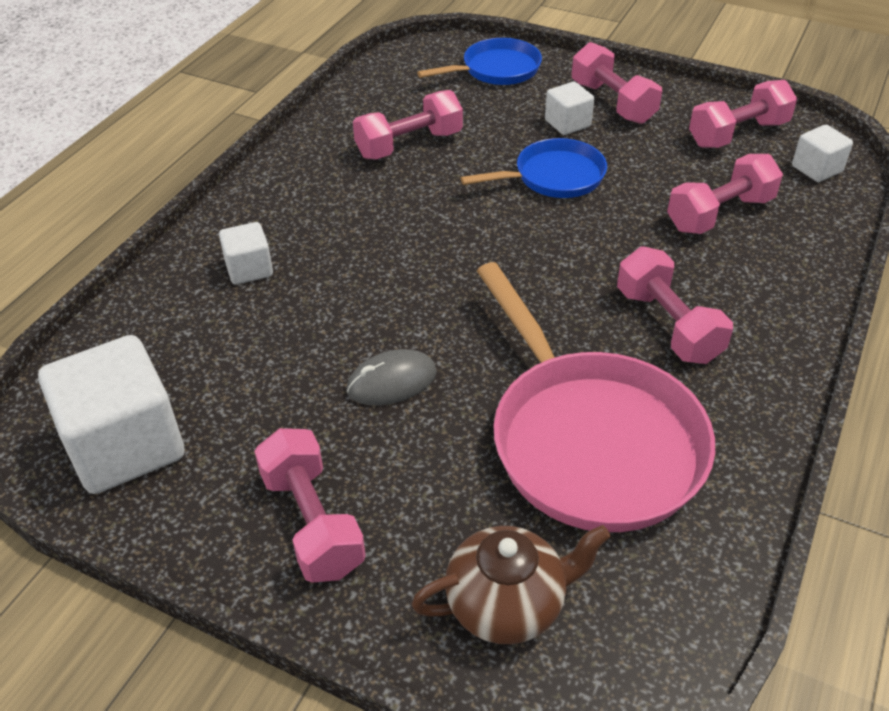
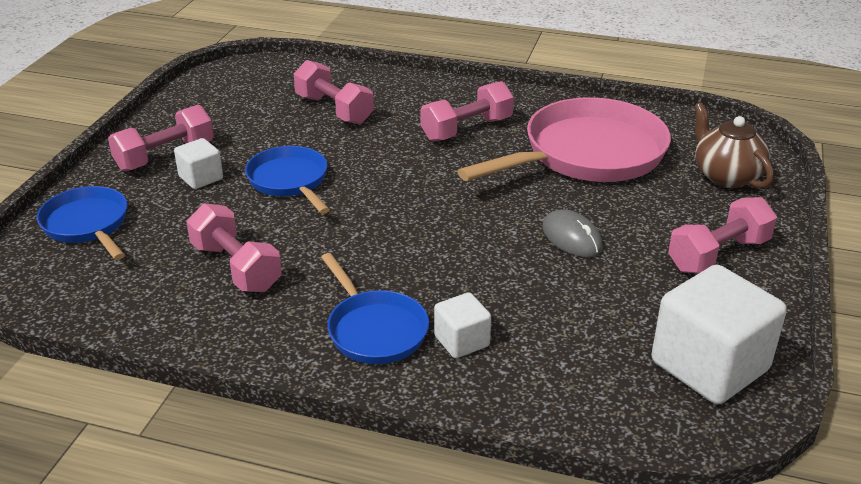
camera: 100 degrees left, 10 degrees down
(288, 218) = (374, 330): none -> blue pan
(738, 134) = (222, 101): pink dumbbell -> none
(816, 169) = (272, 73): white cube -> none

